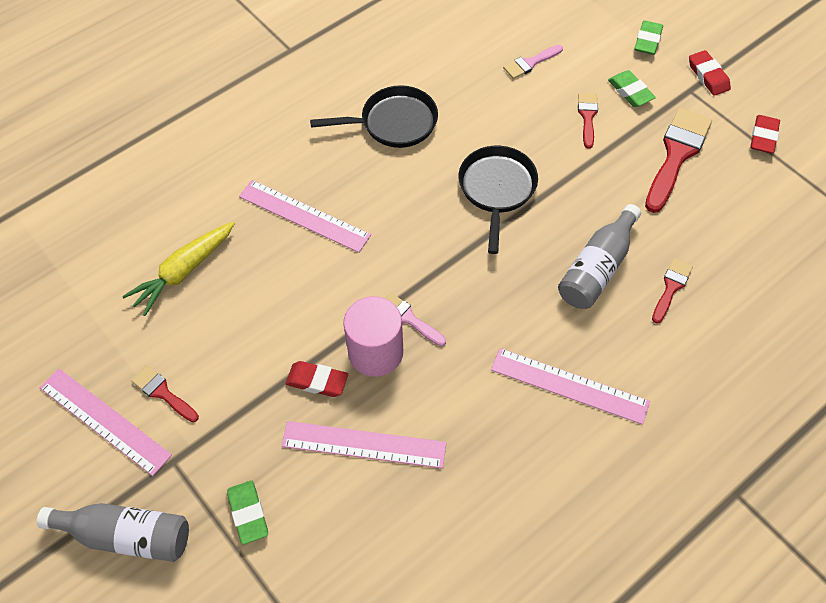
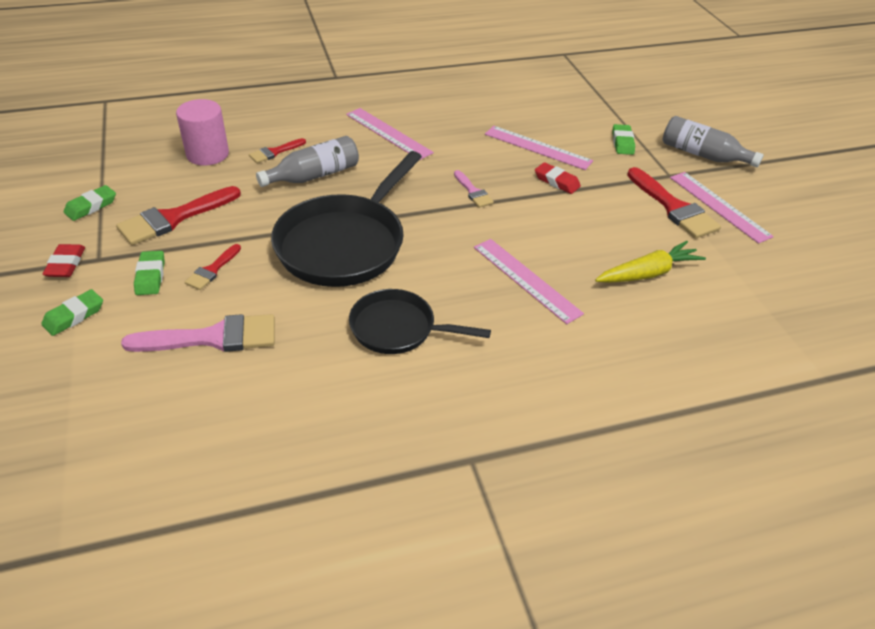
camera: 160 degrees left, 15 degrees down
(162, 393) = (673, 207): red brush -> red brush, size x1.86
(375, 352) = (507, 183): pink cylinder -> pink cylinder (207, 154)
(497, 189) = (345, 244): black pan -> black pan, size x1.70
(530, 63) = (213, 337): pink brush -> pink brush, size x1.86
(763, 137) = (91, 206): red eraser -> green eraser

